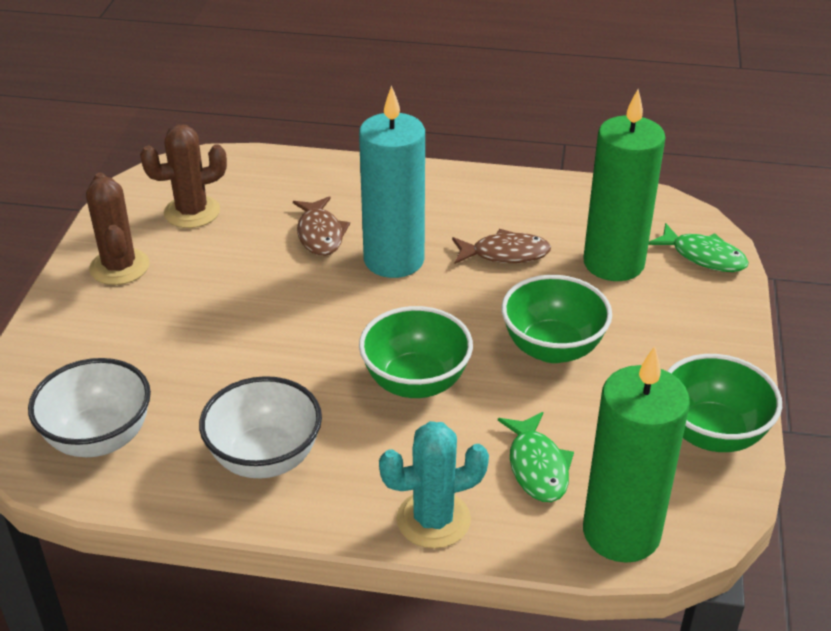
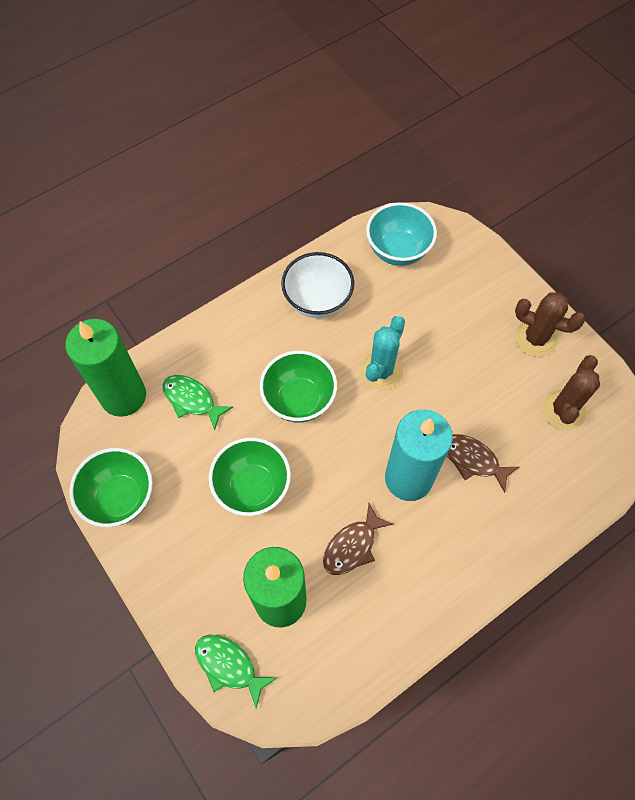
camera: 135 degrees right, 25 degrees up
(99, 438) = (398, 250): white bowl -> turquoise bowl
(433, 520) = (212, 333): turquoise cactus -> turquoise cactus (381, 371)
(703, 256) = (229, 666): green fish -> green fish turned 45 degrees clockwise

